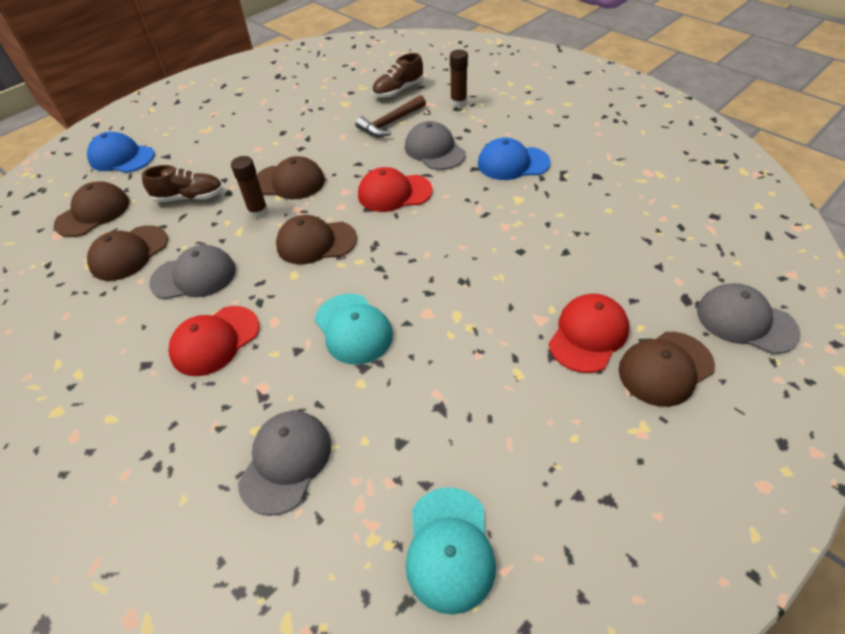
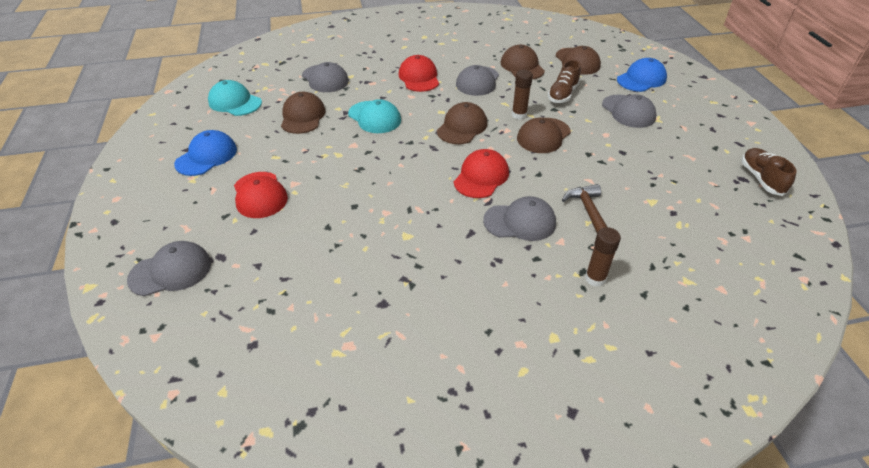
camera: 120 degrees right, 5 degrees down
(202, 147) = (628, 111): none -> grey cap
(353, 329) = (374, 117): turquoise cap -> turquoise cap turned 135 degrees counterclockwise
(398, 91) = (654, 246): brown shoe -> brown shoe (761, 179)
(513, 163) = (455, 259): blue cap -> blue cap (206, 156)
(665, 368) = (202, 210): brown cap -> brown cap (303, 116)

